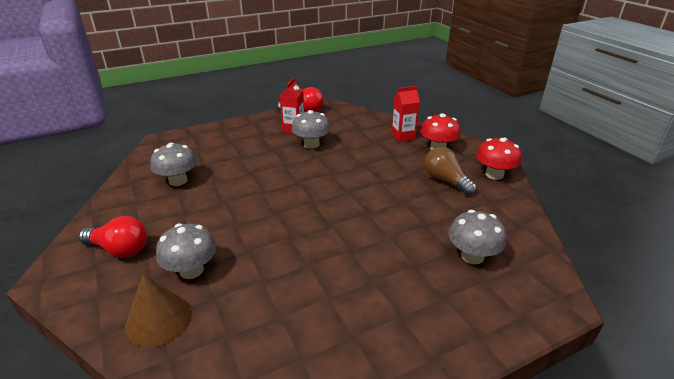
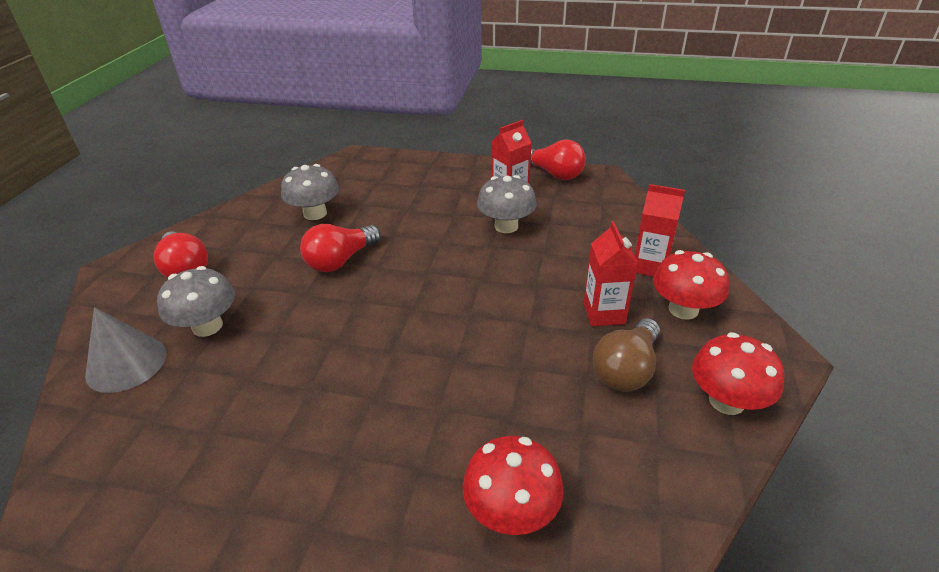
camera: 40 degrees right, 5 degrees up
(159, 319) = (126, 363): brown cone -> grey cone
(235, 198) = (340, 260): none -> red light bulb
(408, 163) = (604, 313): none -> red carton
(445, 181) = (626, 369): brown light bulb -> brown light bulb turned 150 degrees counterclockwise
(472, 256) = (511, 511): grey mushroom -> red mushroom

